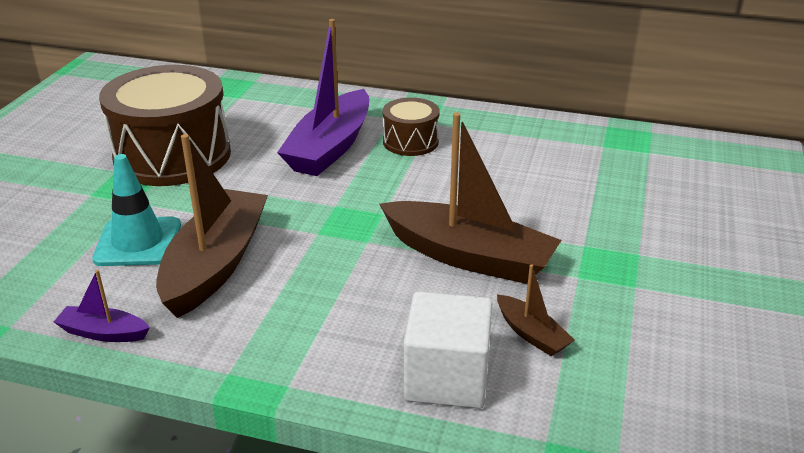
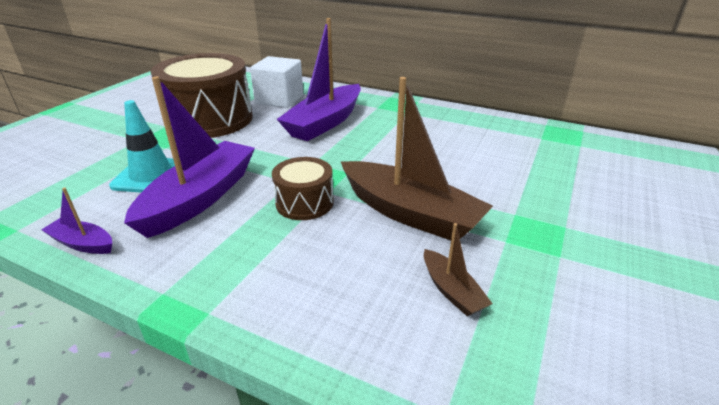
camera: 10 degrees right, 0 degrees up
(216, 264) = (200, 198): brown boat -> purple boat
(410, 142) = (386, 123): brown drum -> brown drum (304, 203)
(447, 378) = (358, 325): white cube -> white cube (279, 99)

